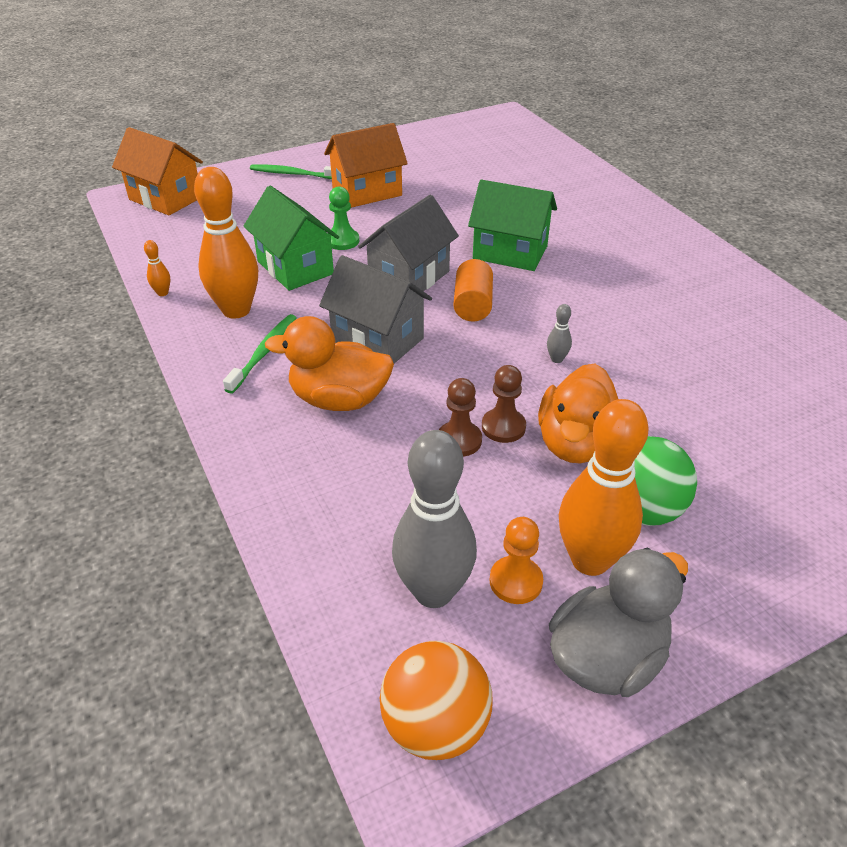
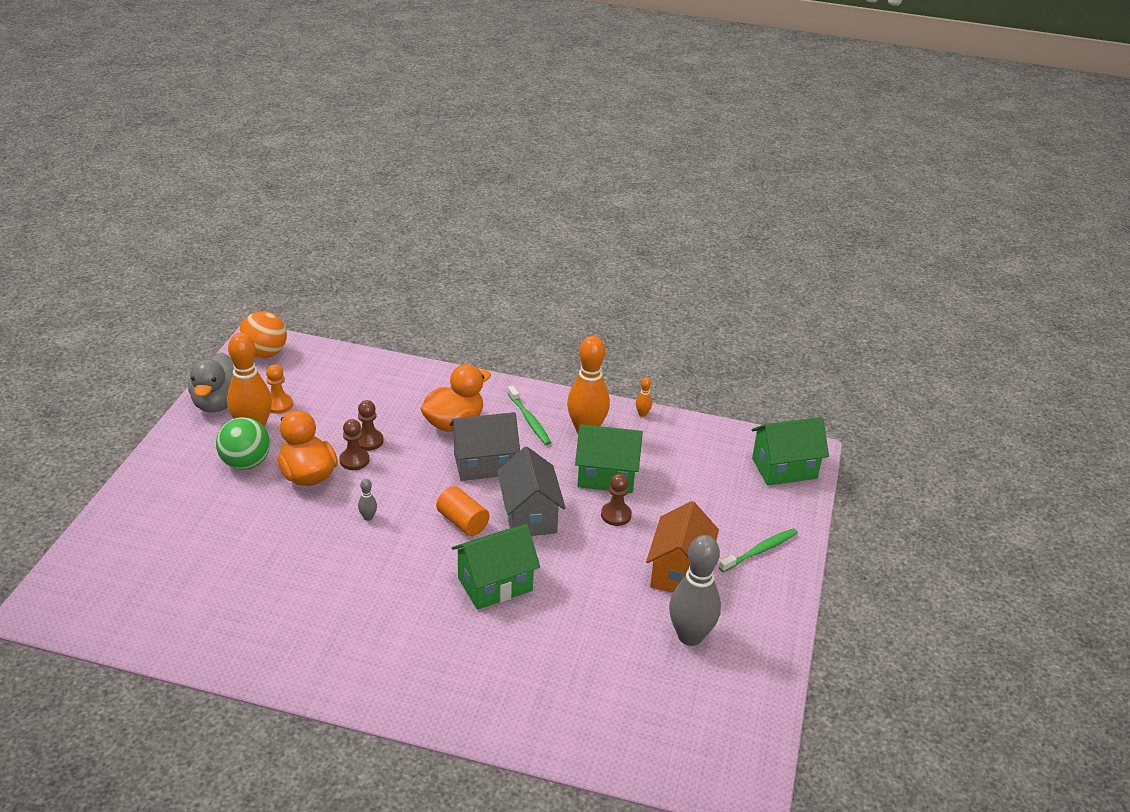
camera: 130 degrees right, 5 degrees down
(165, 198) = (784, 468): orange house -> green house
(342, 241) = (616, 515): green pawn -> brown pawn
(433, 591) = (309, 383): grey bowling pin -> grey bowling pin (690, 636)

